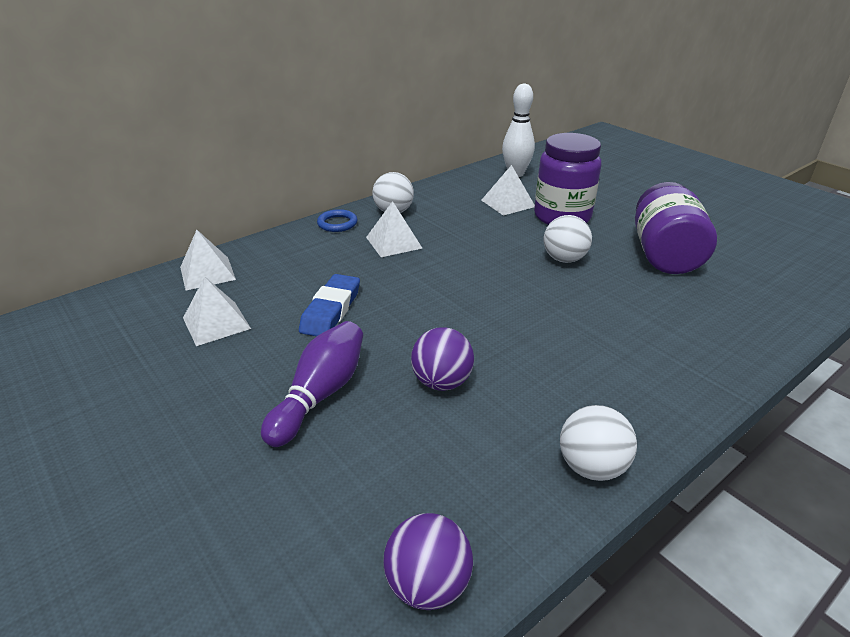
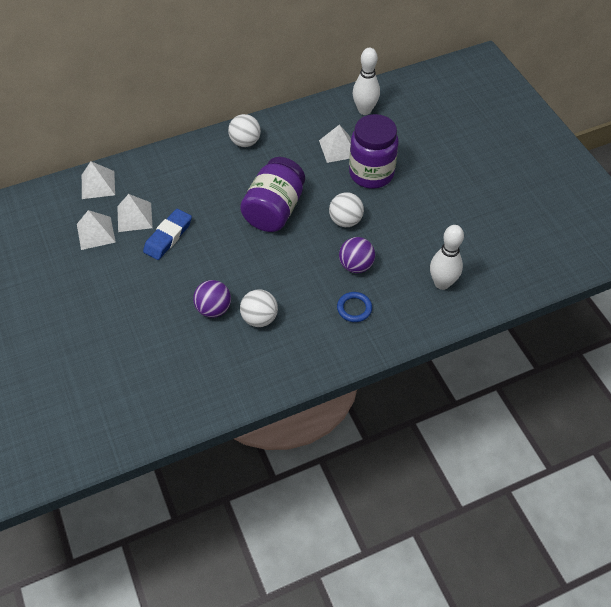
camera: 15 degrees right, 20 degrees up
(320, 394) = (143, 302): purple bowling pin -> none
(337, 223) = (199, 148): blue ring -> blue ring (354, 308)
(394, 242) = (232, 178): white pyramid -> white pyramid (134, 217)
(428, 584) = (159, 420): purple ball -> purple ball (356, 265)
(591, 466) = (268, 381): white ball -> white ball (259, 318)
(664, 254) = (422, 231): purple jar -> purple jar (274, 210)
(736, 298) = (442, 283): none -> white bowling pin

